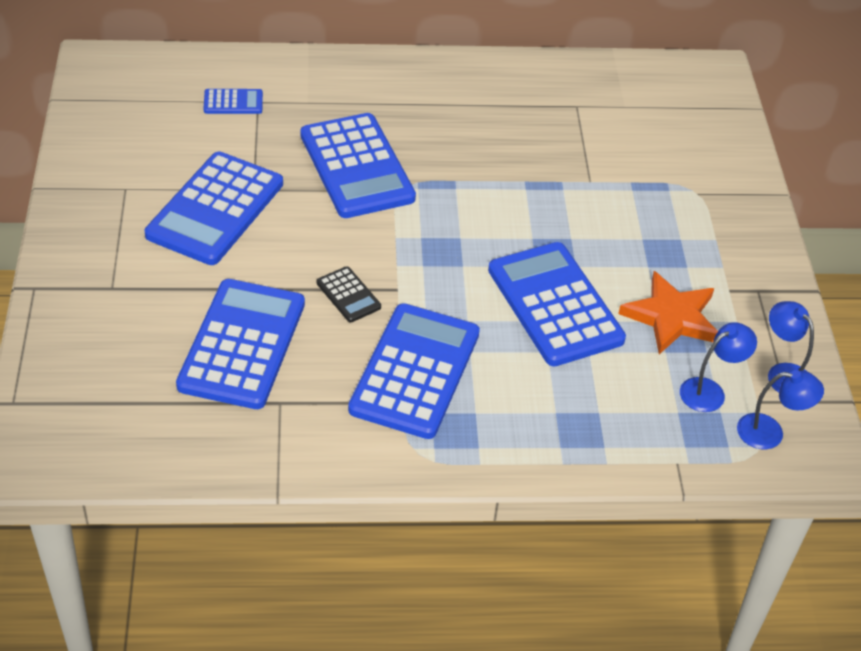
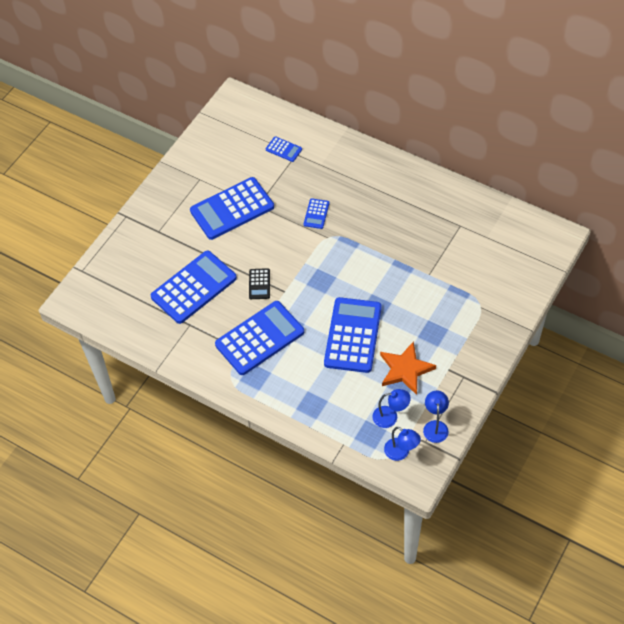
camera: 40 degrees right, 10 degrees up
(357, 167) = (316, 214): blue calculator -> blue calculator, size x0.45

